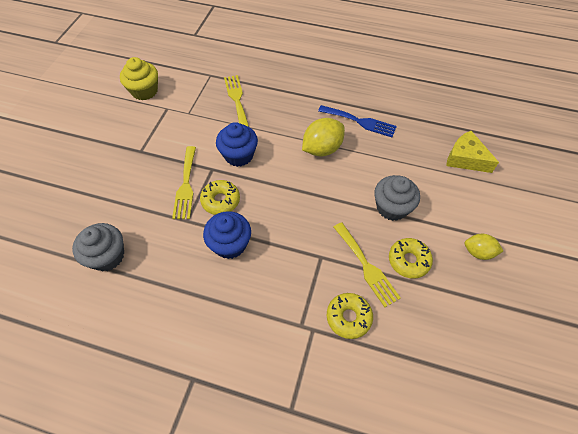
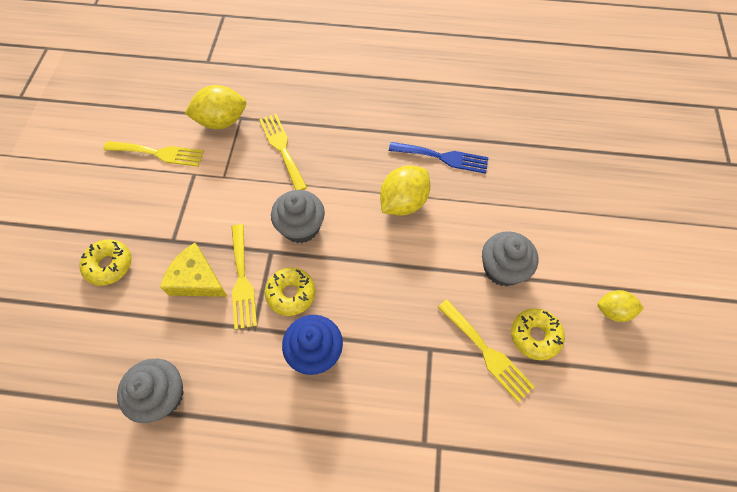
camera: 10 degrees left, 5 degrees up
(144, 91) = (159, 153): yellow cupcake -> yellow fork
(196, 75) = (222, 121): none -> yellow lemon
(239, 155) = (301, 227): blue cupcake -> grey cupcake
(348, 317) = (478, 423): yellow donut -> yellow donut (109, 265)
(465, 158) = (577, 189): yellow cheese -> yellow cheese (197, 279)

